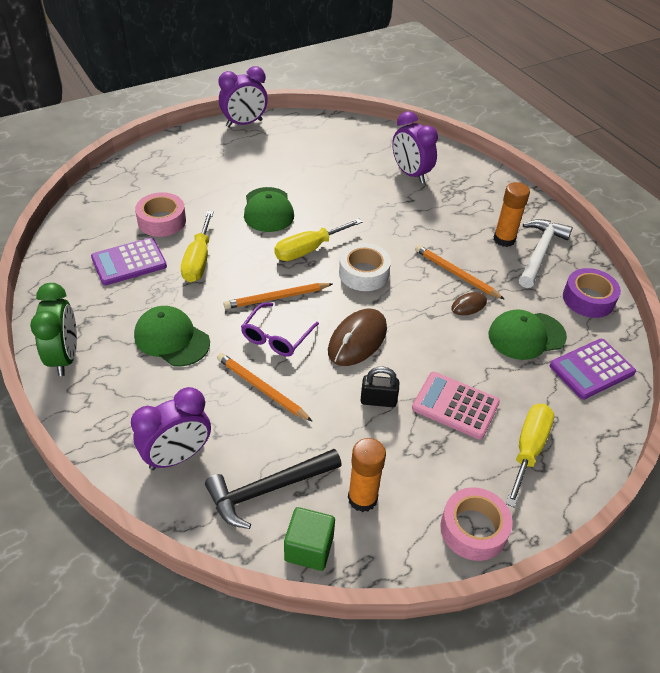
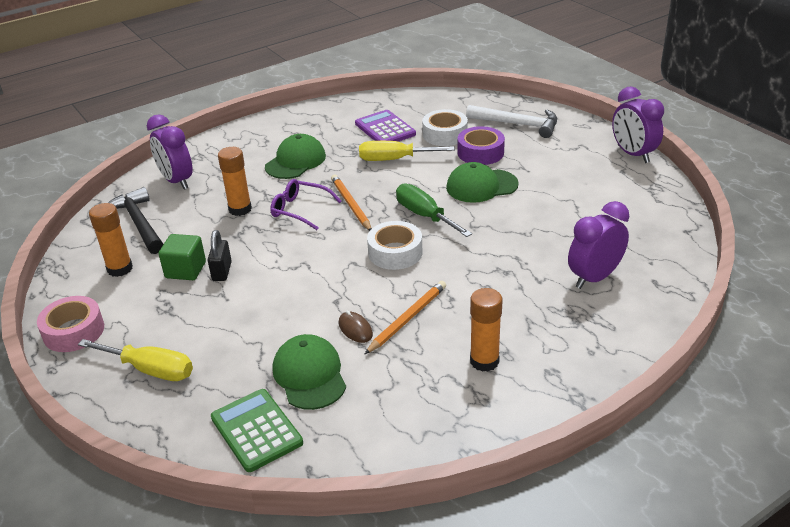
camera: 90 degrees right, 10 degrees down
(65, 357) = (275, 123): green clock -> none
(162, 221) = (445, 134): pink tape -> white tape
(262, 388) = (240, 209): orange pencil -> orange glue stick
(308, 250) = (424, 215): yellow screwdriver -> green screwdriver
(309, 548) = (83, 246): green cube -> green cube (185, 270)
(357, 340) = (298, 255): brown mouse -> none
(455, 405) = (211, 320): pink calculator -> none
(539, 252) = (466, 395): white hammer -> white hammer (518, 124)
(588, 299) = (380, 439): purple tape -> purple tape (480, 153)
(591, 369) = (256, 430): purple calculator -> green calculator

